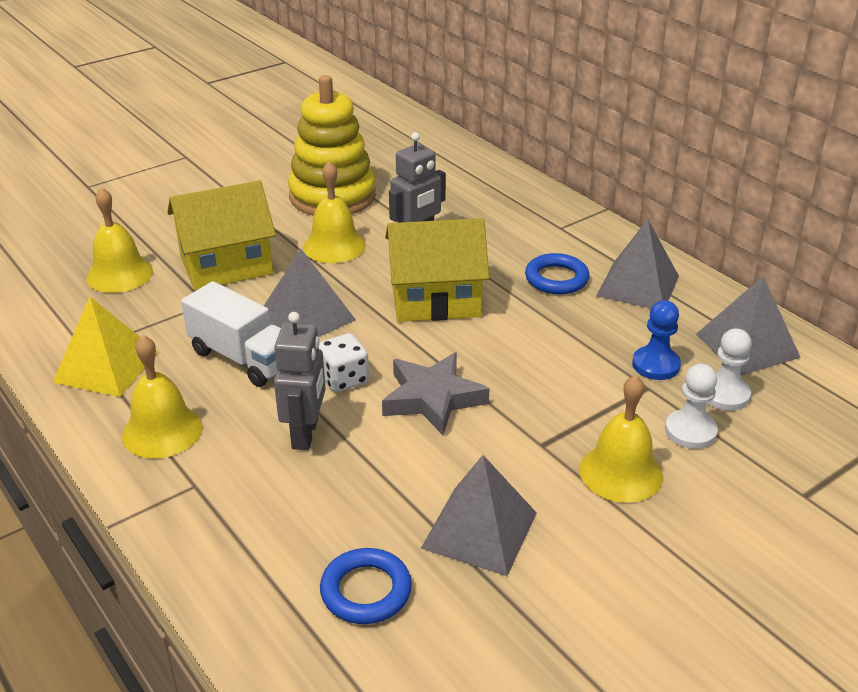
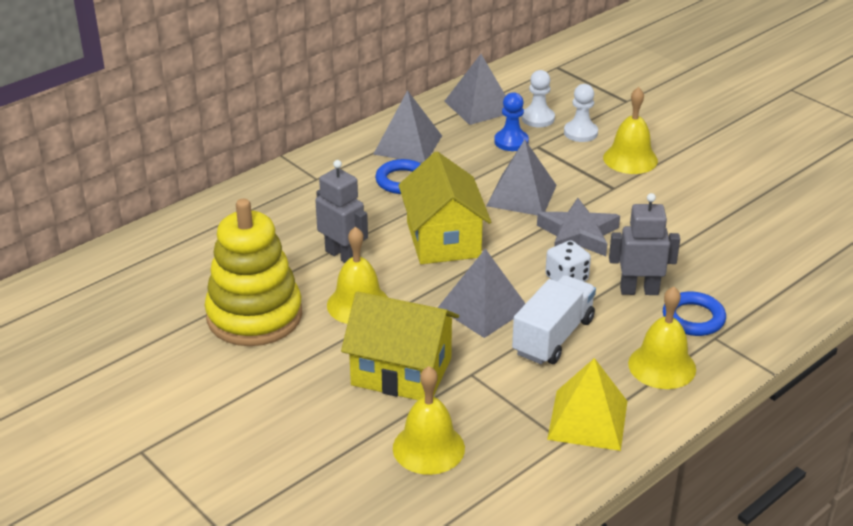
camera: 95 degrees left, 0 degrees up
(226, 265) = (401, 372): yellow house -> yellow house turned 45 degrees counterclockwise
(366, 591) = (775, 250): blue ring -> blue ring (693, 318)
(480, 530) = (704, 210): grey pyramid -> grey pyramid (521, 195)

